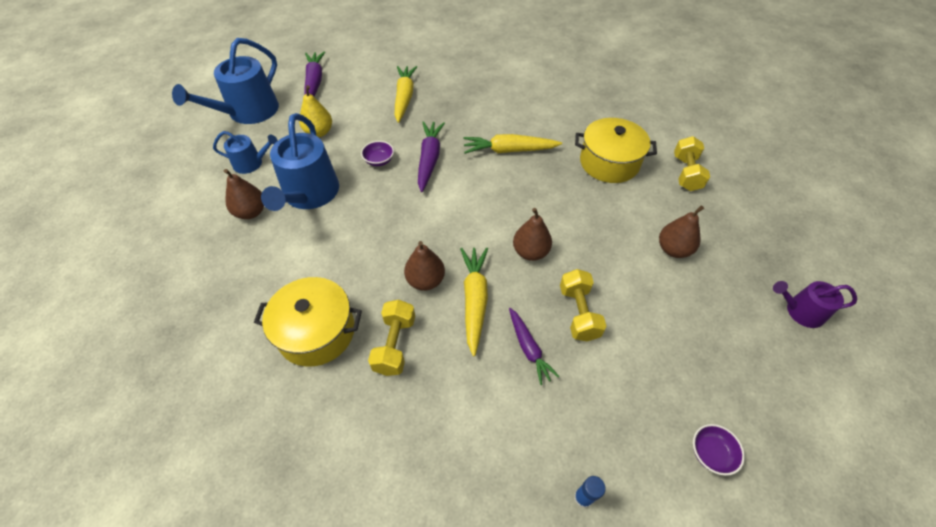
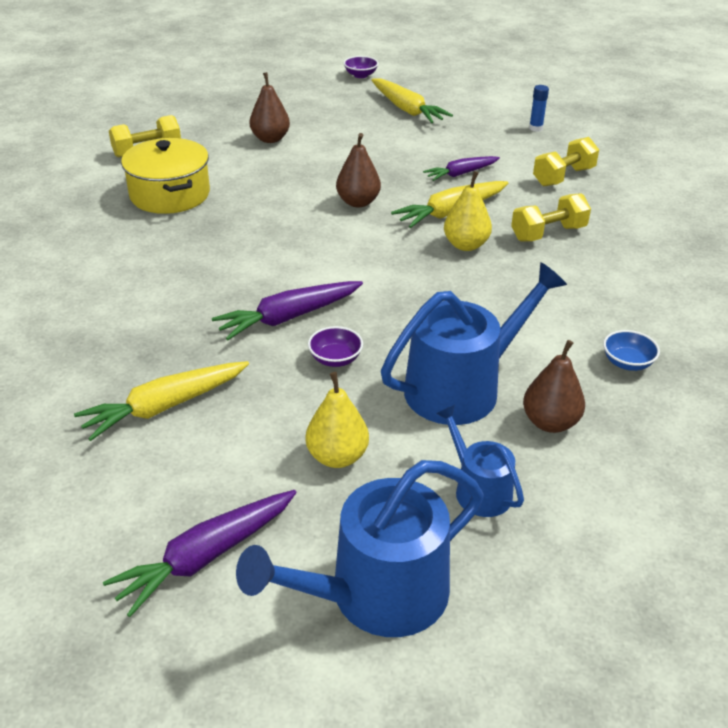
camera: 125 degrees left, 15 degrees down
(243, 279) = (627, 363): none -> blue bowl
(248, 112) = (376, 595): blue watering can -> blue watering can turned 150 degrees clockwise
(316, 332) = (600, 280): yellow pot -> none
(425, 280) = (466, 245): brown pear -> yellow pear
(509, 150) = (210, 264): yellow carrot -> yellow carrot (407, 109)
(529, 348) = (461, 174): purple carrot -> purple carrot turned 150 degrees counterclockwise
(578, 313) = (397, 163): yellow dumbbell -> yellow dumbbell (563, 177)
(711, 453) = (445, 98): purple bowl -> purple bowl (360, 75)
(800, 311) = (281, 86): purple watering can -> none

